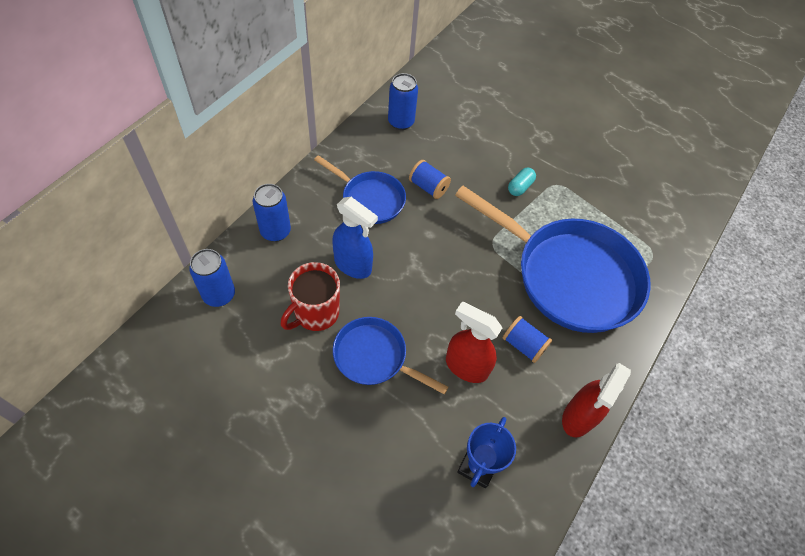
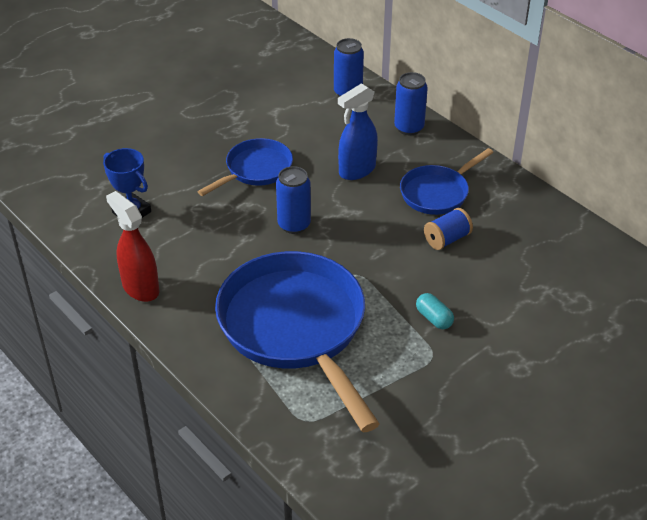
camera: 110 degrees right, 15 degrees down
(315, 313) = (311, 142): red mug -> none
(401, 122) = (553, 234): blue can -> blue can (294, 225)
(466, 366) = (223, 224): red spray bottle -> none
(523, 345) = (228, 269): blue spool -> none
(569, 276) = (296, 328): blue pan -> blue pan turned 105 degrees clockwise

